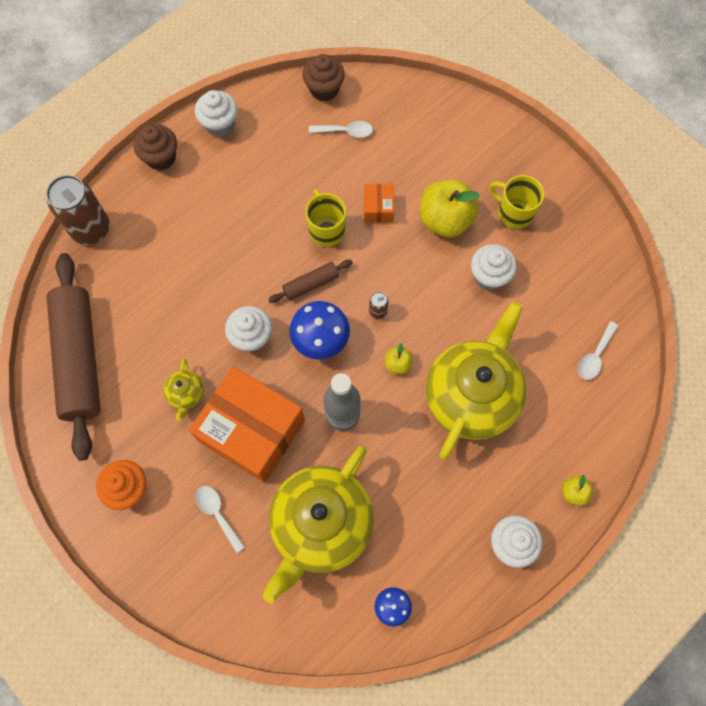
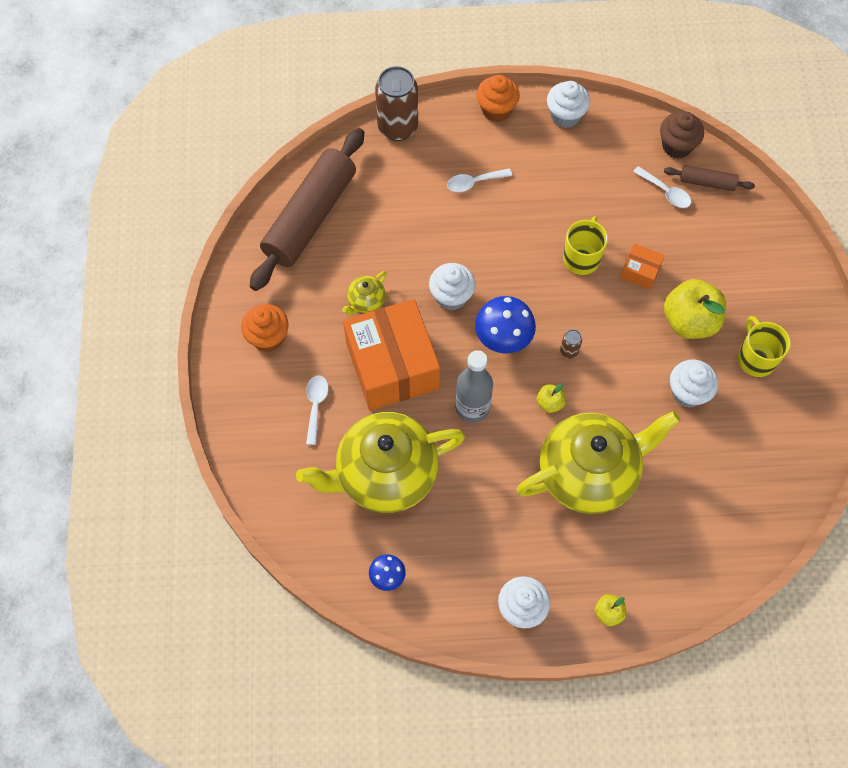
camera: 40 degrees right, 5 degrees down
(161, 158) = (496, 110): brown cupcake -> orange cupcake
(311, 284) = (532, 291): brown rolling pin -> brown rolling pin (707, 182)
(378, 208) = (640, 272): orange box -> orange box turned 75 degrees clockwise
(595, 356) = (724, 523): white spoon -> white spoon (474, 182)

